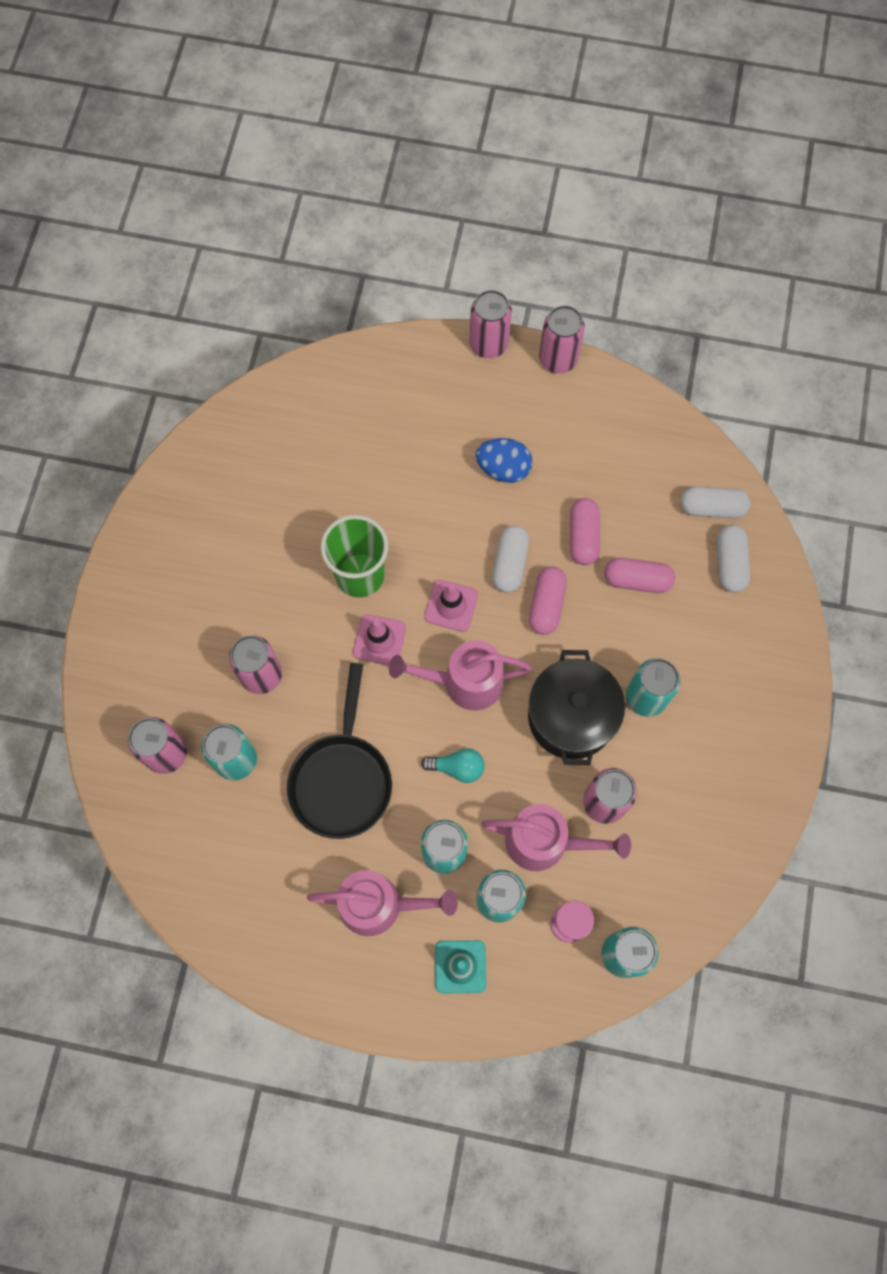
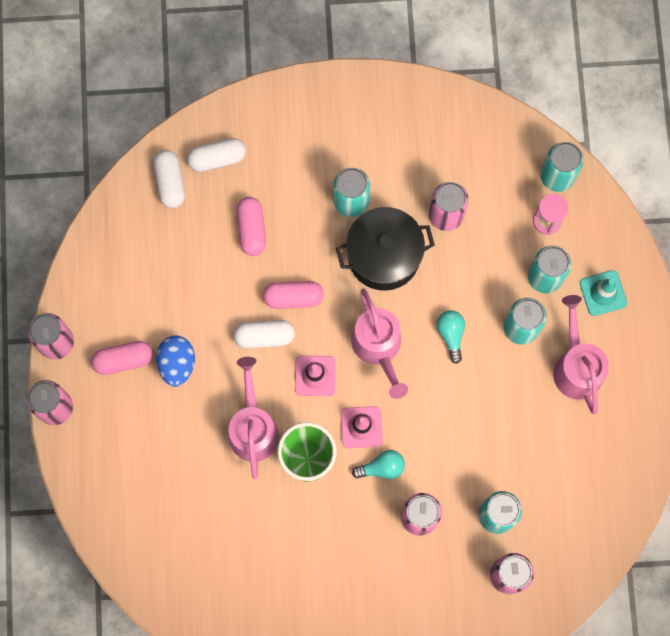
camera: 105 degrees left, 5 degrees up
(328, 650) = (382, 467): none -> turquoise light bulb
(342, 780) = (487, 424): black pan -> none
(546, 842) = (490, 252): pink watering can -> pink watering can (253, 428)
(583, 537) = (224, 281): pink capsule -> pink capsule (123, 360)

